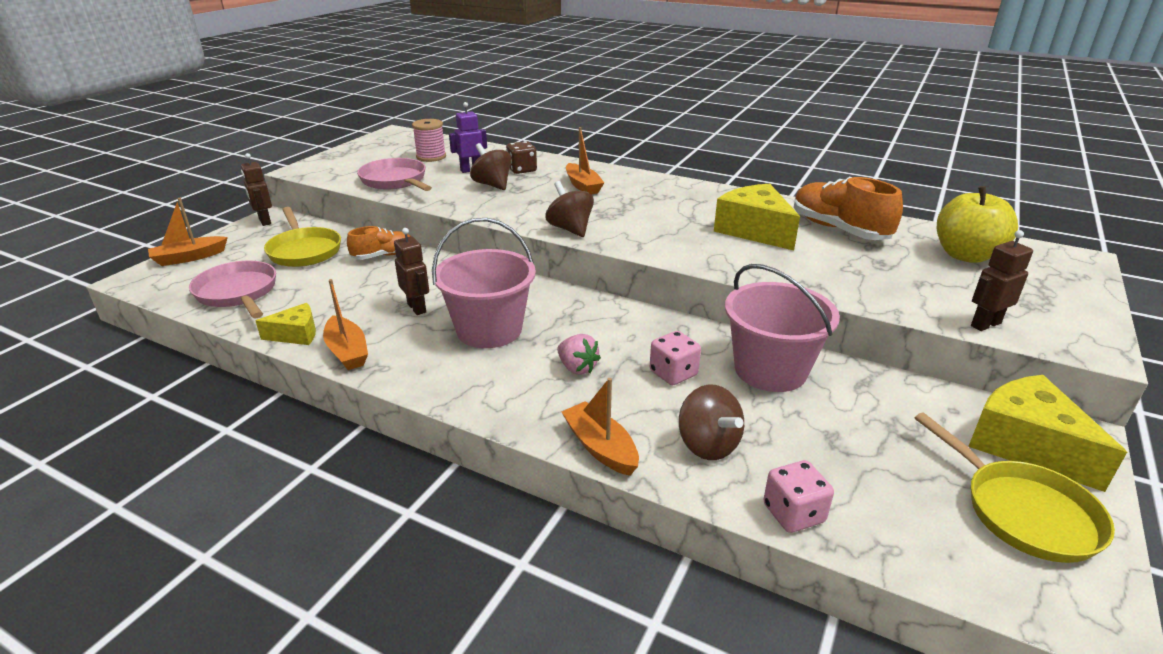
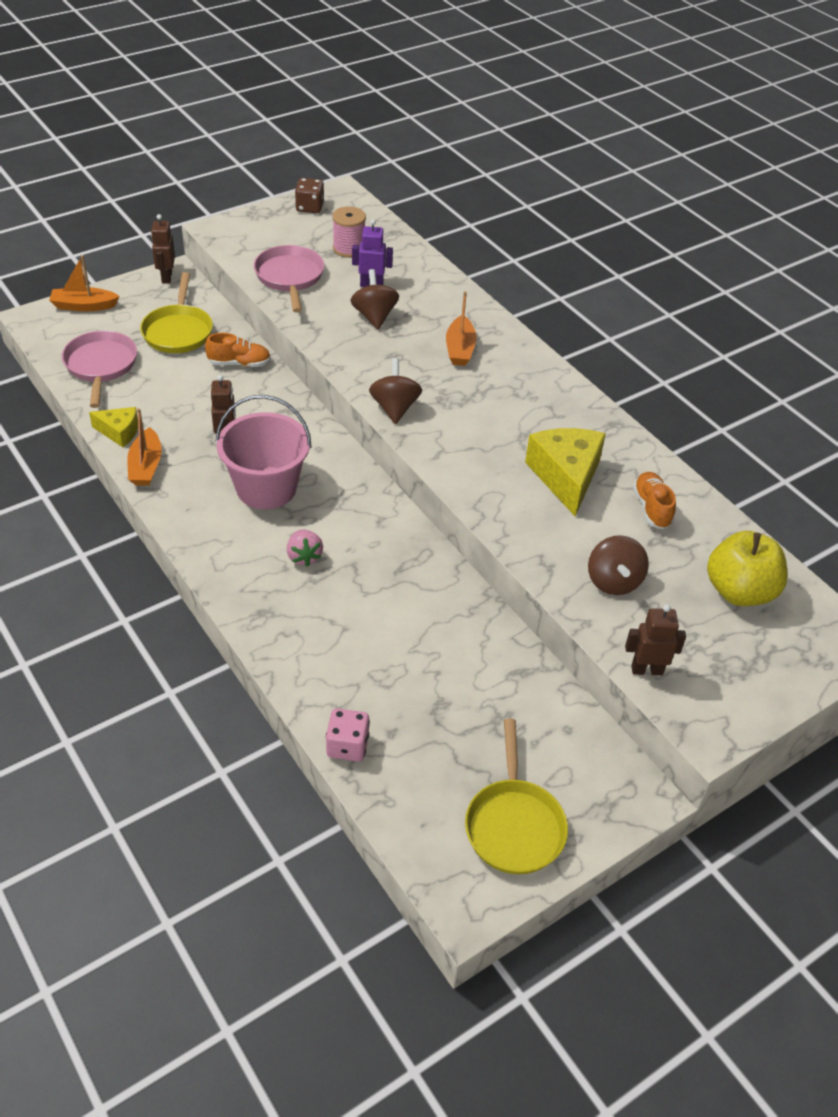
camera: 25 degrees right, 15 degrees up
(522, 170) = (421, 302): brown dice -> brown dice (309, 207)
(600, 447) = (262, 634): orange boat -> none
(673, 373) = (374, 594): pink dice -> none
(708, 445) = (340, 668): brown spinning top -> brown spinning top (613, 581)
(770, 370) = (456, 626): pink bucket -> none
(839, 230) = (651, 508): orange shoe -> orange shoe, size x0.59
(1026, 445) = (587, 783): yellow cheese -> none

